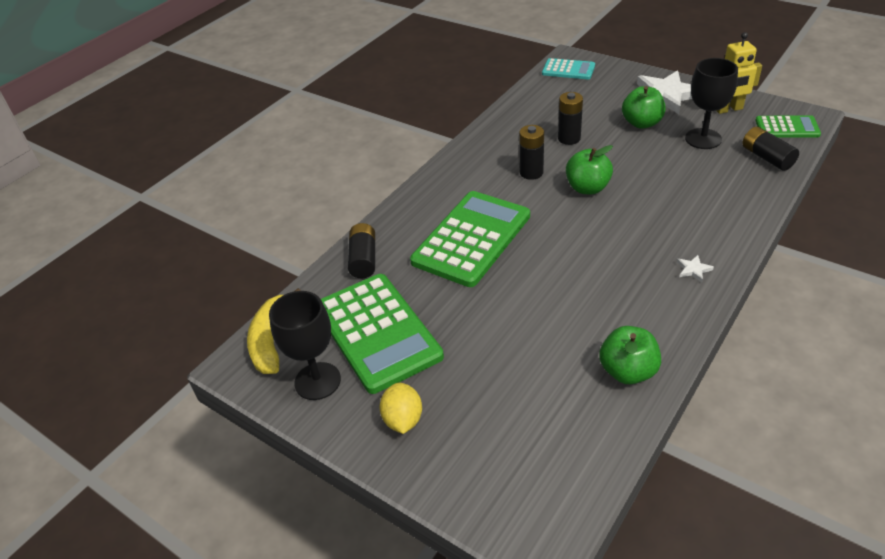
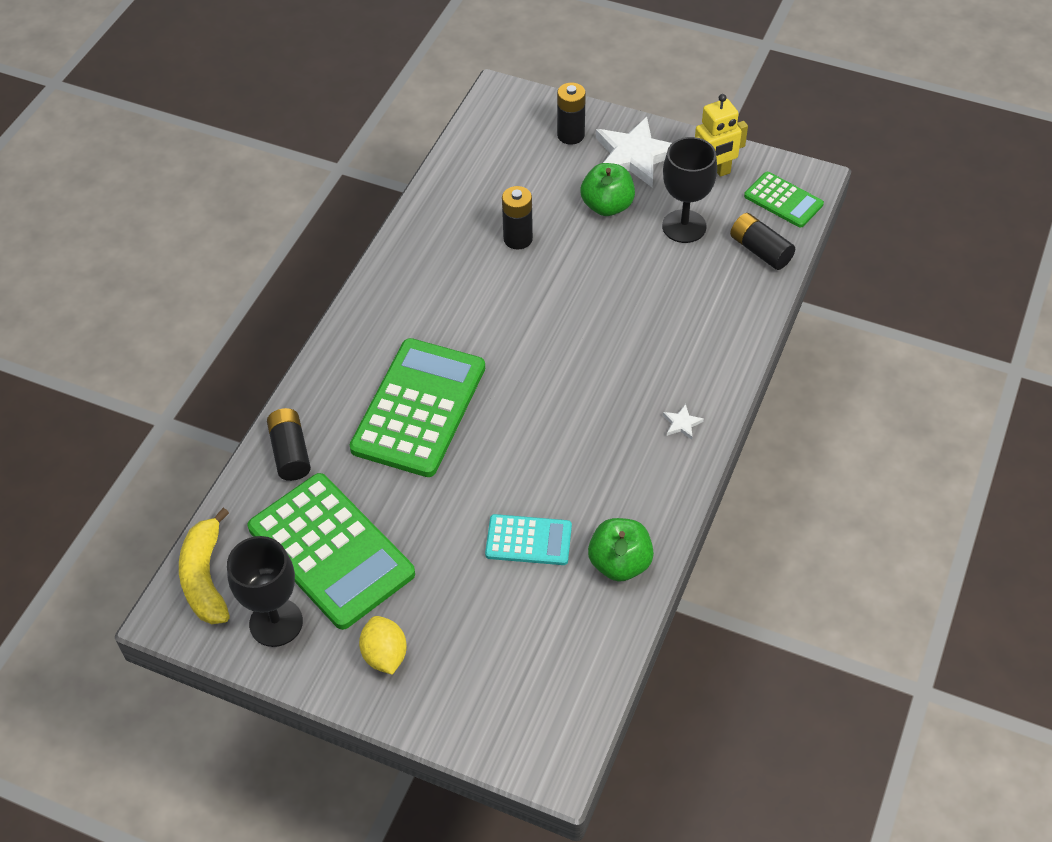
camera: 15 degrees left, 10 degrees up
(531, 172) = (477, 299): black battery -> black battery (570, 135)
(568, 70) = (502, 117): turquoise calculator -> turquoise calculator (528, 540)
(587, 188) = (550, 317): green apple -> none
(787, 127) = (783, 200): green calculator -> green calculator turned 45 degrees clockwise

